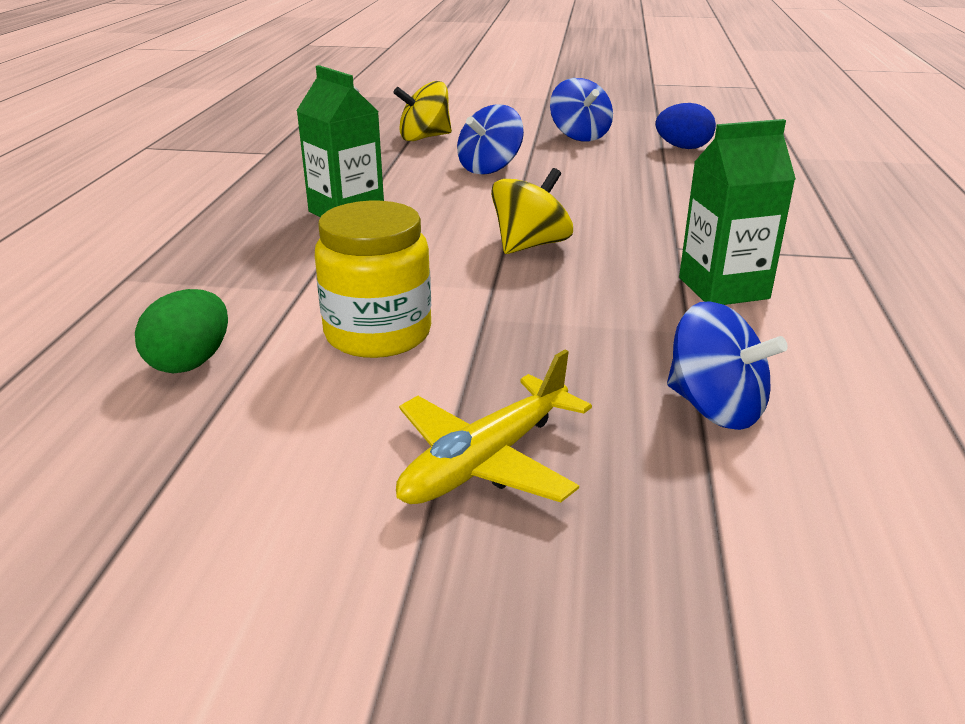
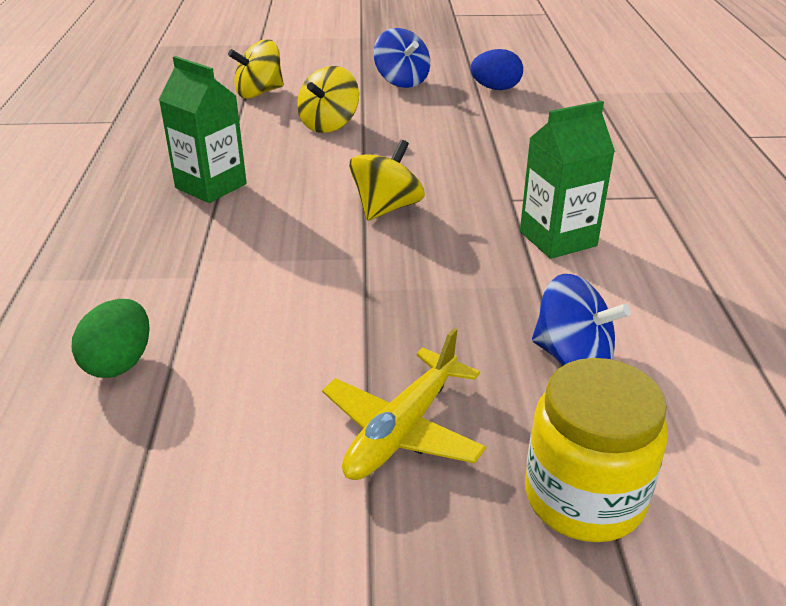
camera: 10 degrees left, 5 degrees up
(378, 334) = (278, 315): yellow jar -> yellow jar (584, 497)
(489, 168) = (329, 124): blue spinning top -> yellow spinning top

